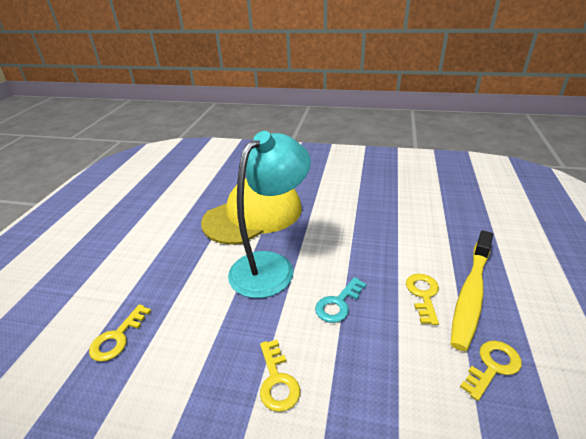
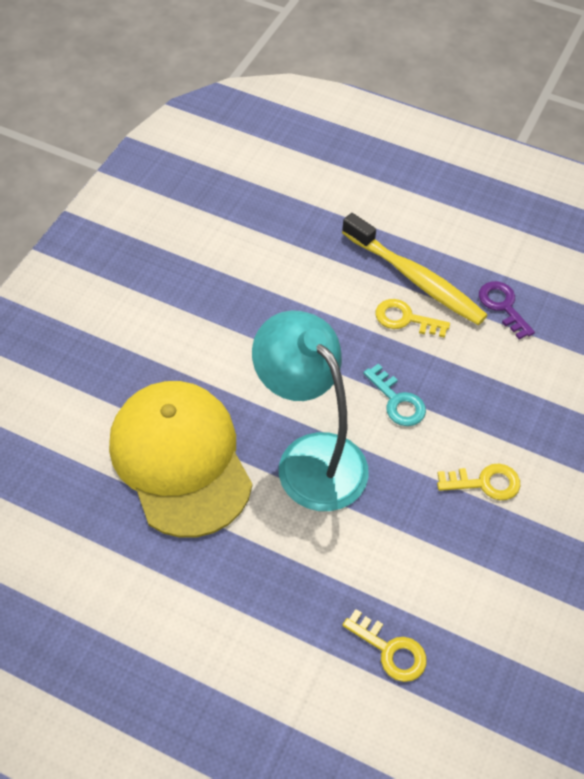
camera: 80 degrees left, 20 degrees up
(493, 366) = (503, 306): yellow key -> purple key

